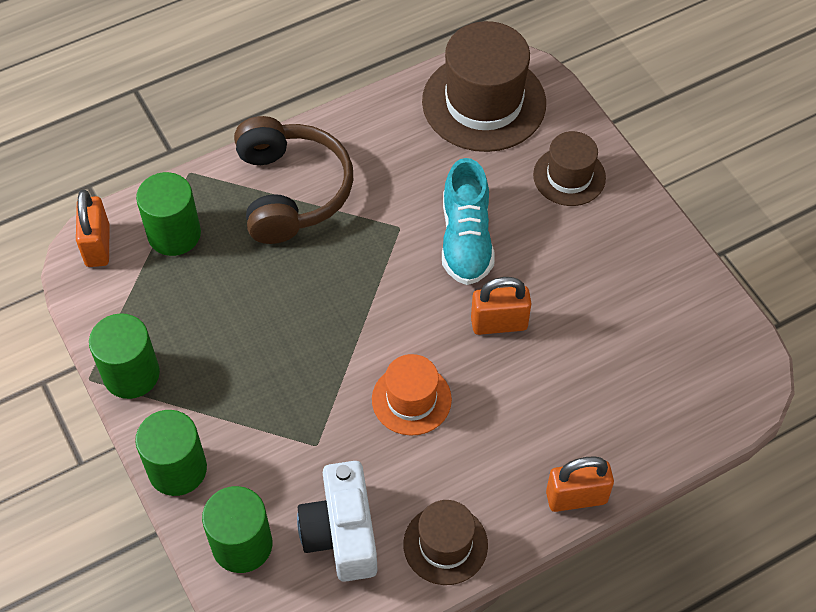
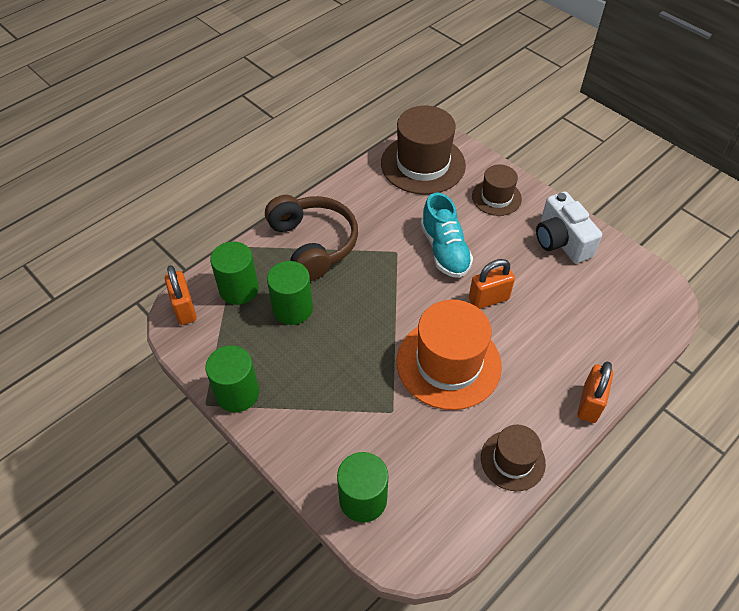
camera: 15 degrees left, 5 degrees down
(177, 469) = (294, 454): green cylinder -> green cylinder (293, 309)
(342, 533) = (434, 471): white camera -> white camera (561, 241)
(411, 399) = (448, 363): orange hat -> orange hat, size x1.77
(576, 497) = (589, 403): orange padlock -> orange padlock turned 45 degrees counterclockwise

